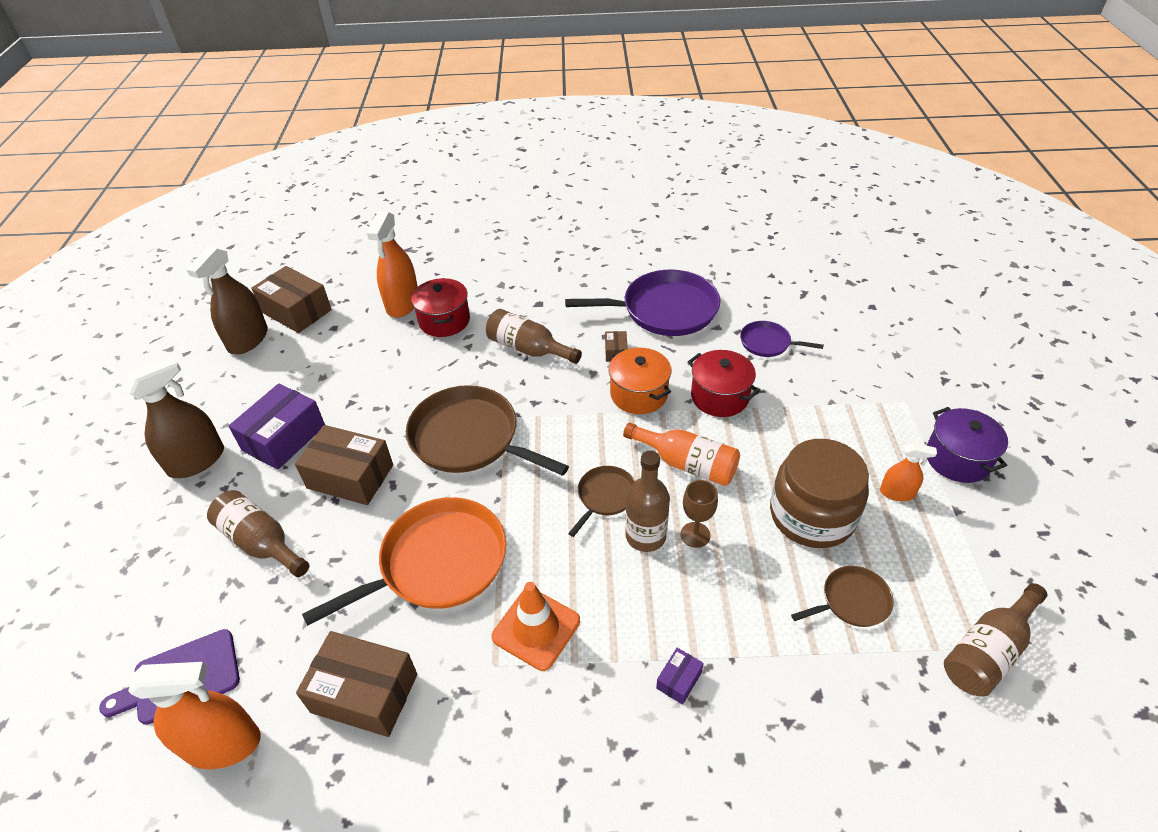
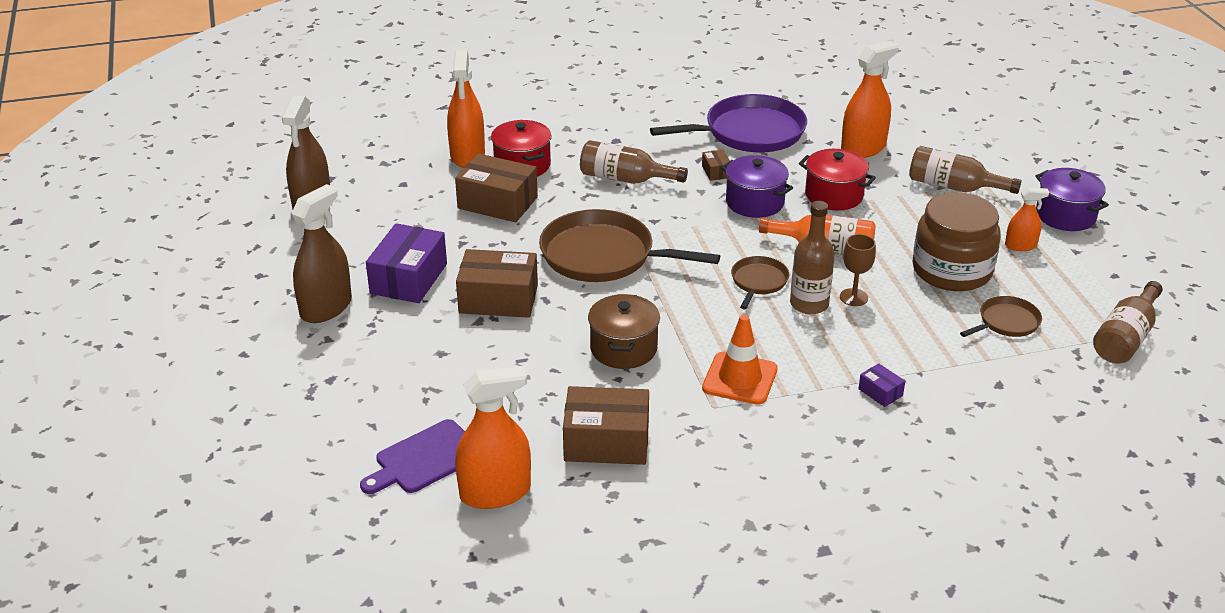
camera: 15 degrees left, 10 degrees down
(261, 542) = (439, 358): brown bottle -> brown bottle (953, 187)
(296, 311) = (351, 174): brown box -> brown box (497, 203)
(437, 563) = (623, 348): orange pan -> brown pot
(639, 394) = (755, 202): orange pot -> purple pot
(679, 680) = (880, 392): purple box -> purple box turned 60 degrees counterclockwise
(768, 343) = (863, 148): purple pan -> orange spray bottle

